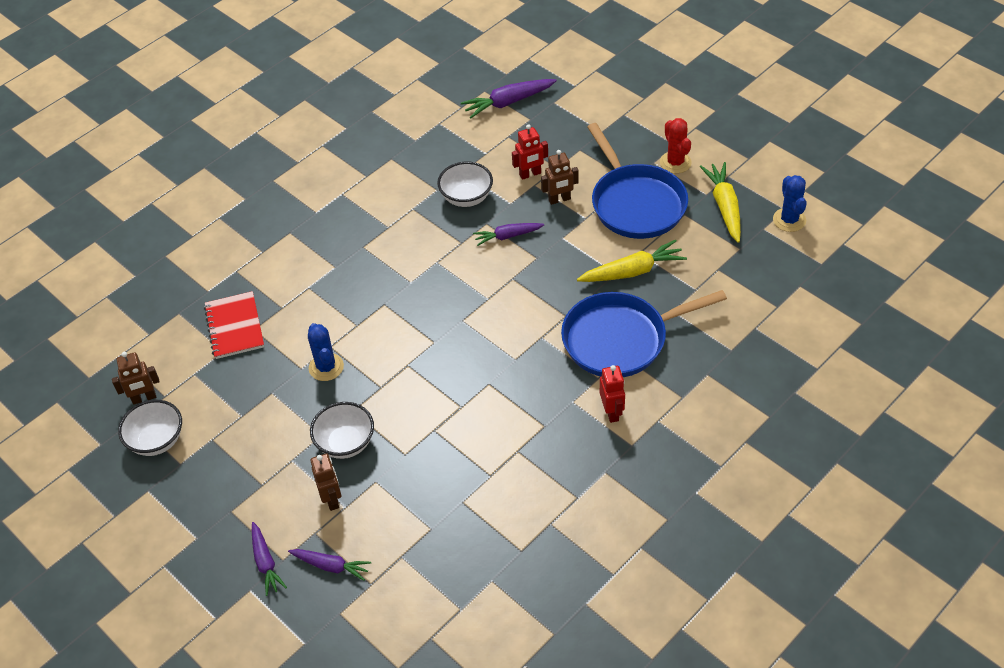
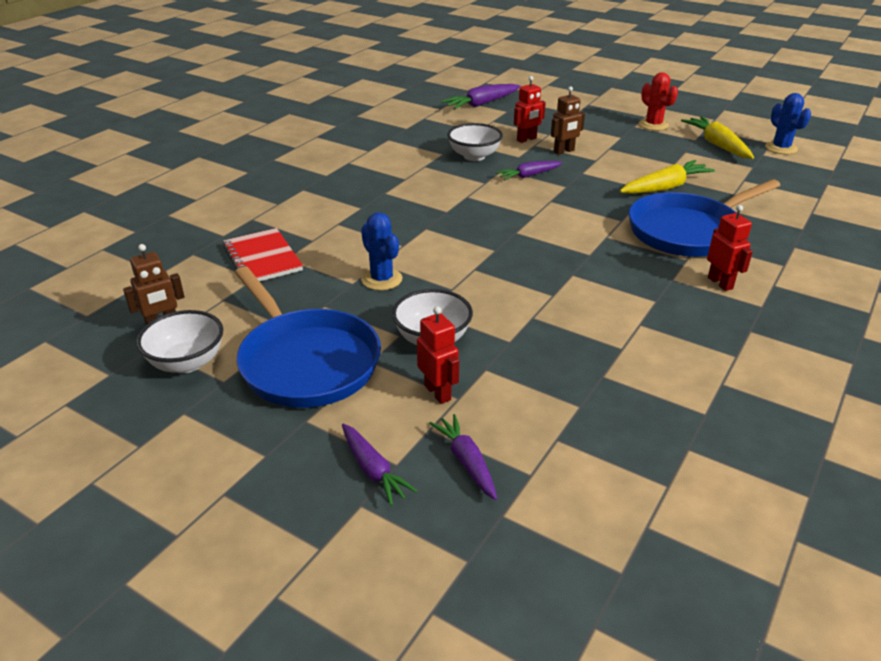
camera: 15 degrees left, 15 degrees down
(331, 566) = (466, 462): purple carrot -> purple carrot turned 120 degrees counterclockwise
(332, 499) = (438, 392): brown robot -> red robot
(636, 203) = (636, 148): blue pan -> blue pan (306, 361)

